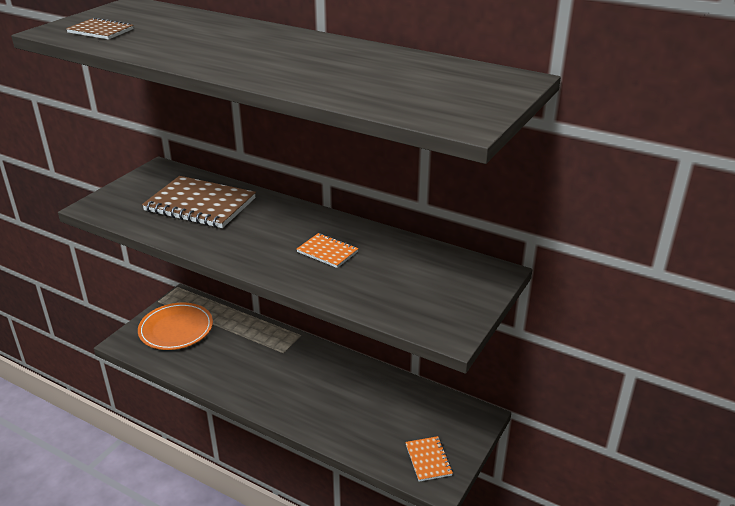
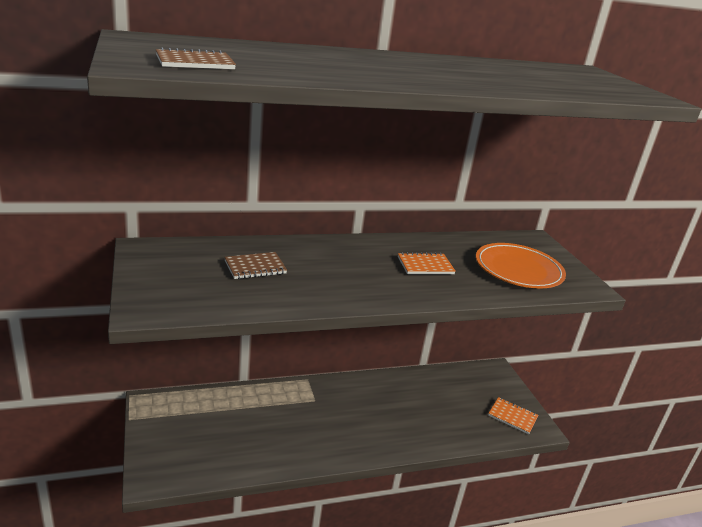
camera: 50 degrees left, 5 degrees down
(176, 329) = (190, 434): orange plate -> orange plate (518, 269)
(200, 205) = (255, 267): brown notebook -> brown notebook, size x0.50

